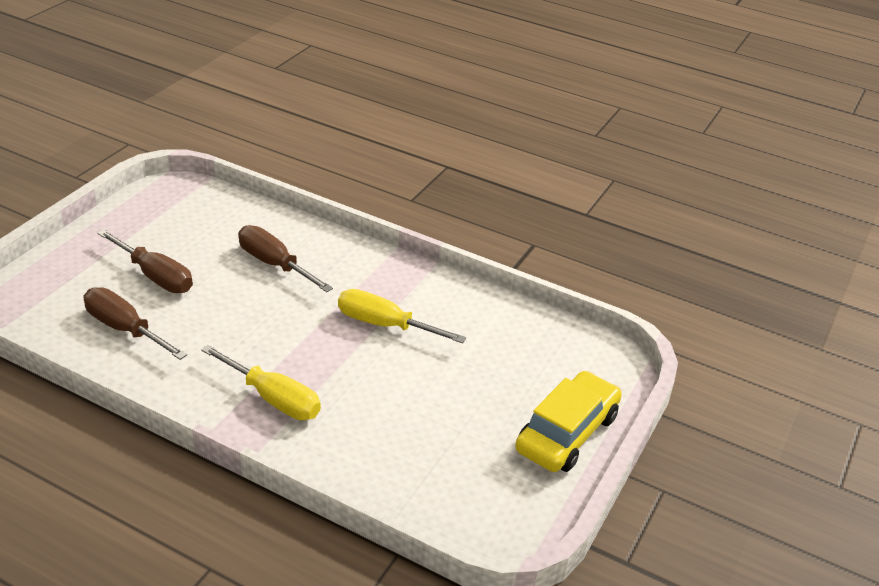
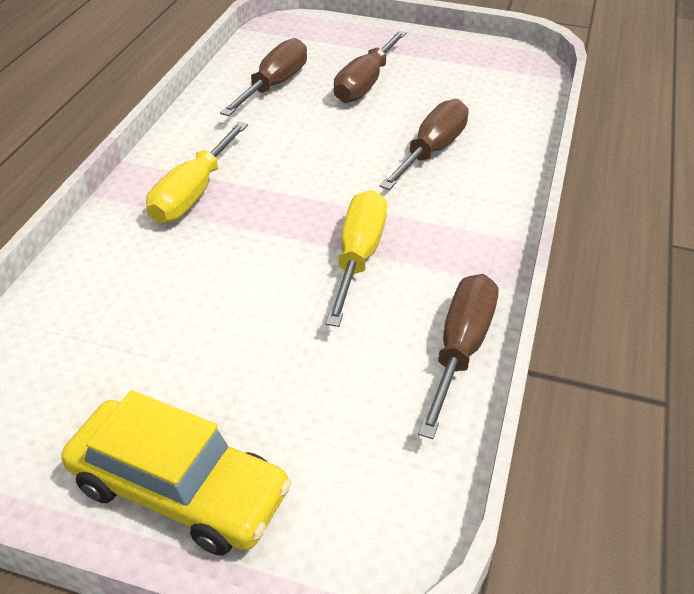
camera: 80 degrees right, 5 degrees up
(483, 301) = (460, 349): none -> brown screwdriver

